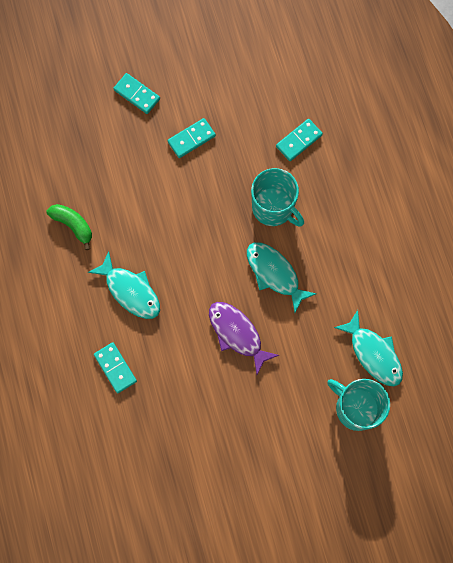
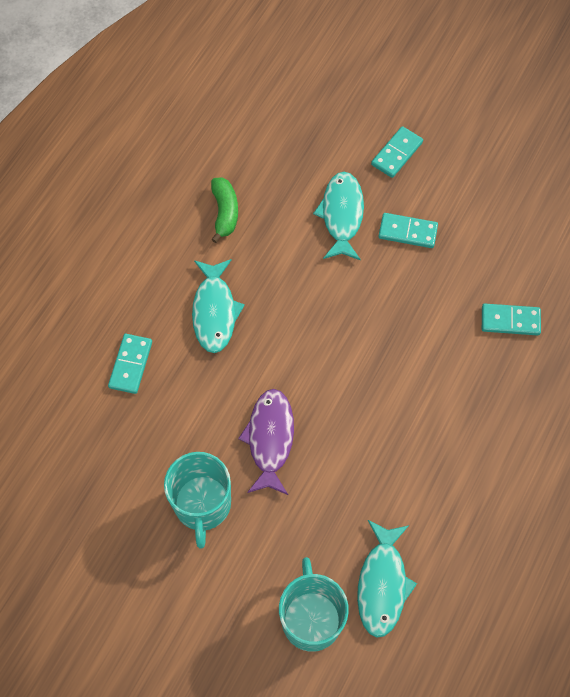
camera: 45 degrees right, 10 degrees down
(137, 94) = (396, 153): turquoise domino -> turquoise domino turned 45 degrees clockwise
(273, 208) = (422, 358): turquoise mug -> turquoise mug (202, 505)
(275, 274) = (362, 418): turquoise fish -> turquoise fish (342, 215)

